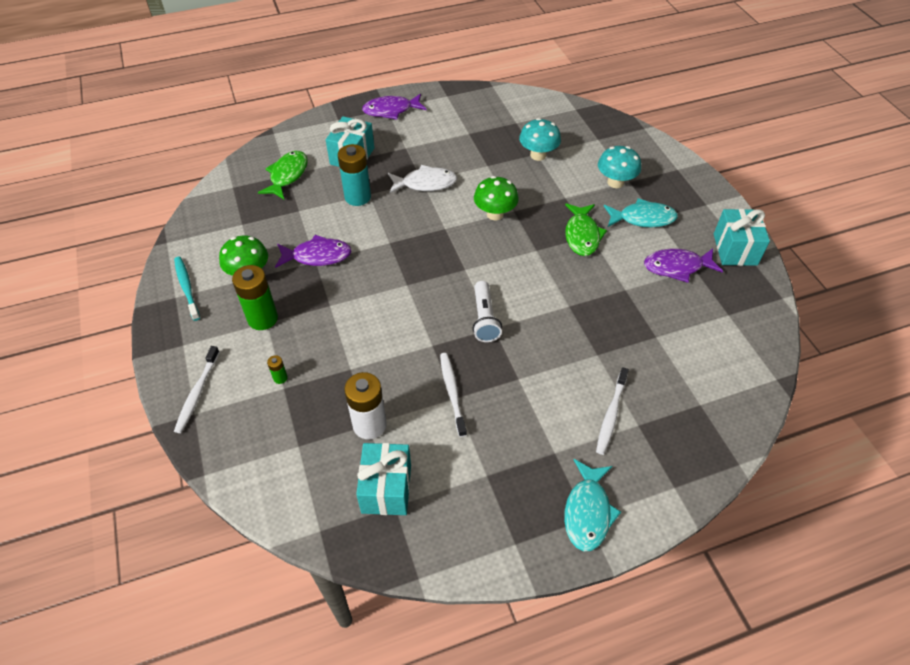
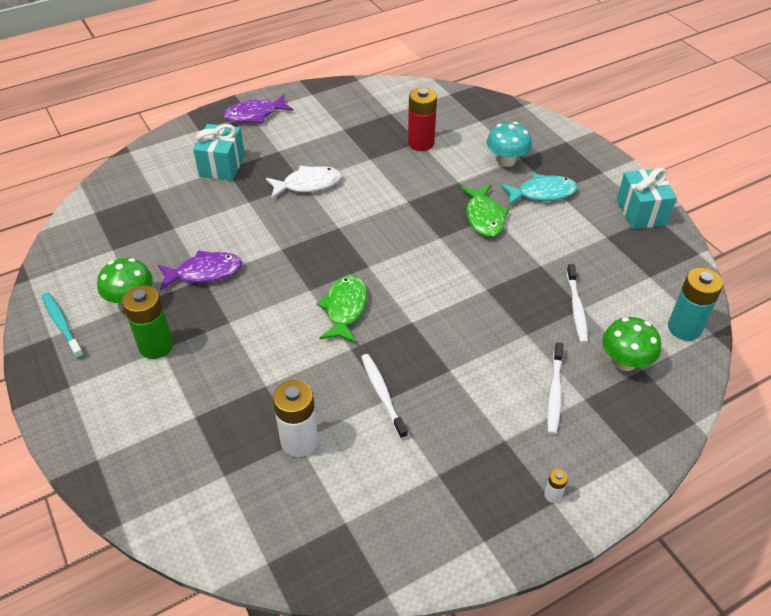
camera: 10 degrees left, 5 degrees down
(197, 393) = (96, 436): white toothbrush -> white toothbrush (576, 308)
(280, 378) = (189, 406): green battery -> none
(287, 175) = (154, 193): green fish -> green fish (345, 309)
(357, 197) = (237, 206): turquoise battery -> turquoise battery (684, 328)
(386, 488) = (332, 505): turquoise gift -> none
(485, 319) = (401, 314): white flashlight -> none
(495, 214) = (388, 207): green mushroom -> green mushroom (625, 362)
(538, 155) = (421, 143): turquoise mushroom -> red battery
(587, 511) = (553, 495): turquoise fish -> white battery
(677, 267) = (587, 236): purple fish -> none

